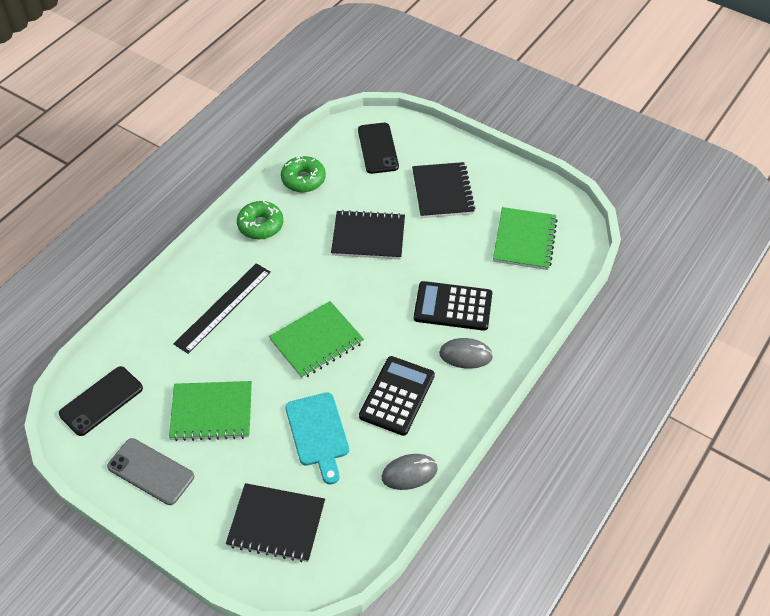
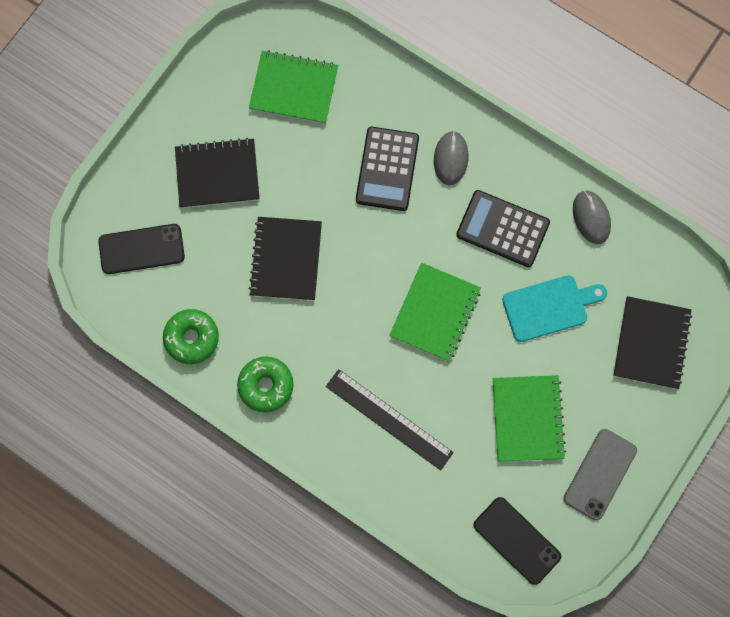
camera: 90 degrees left, 25 degrees up
(316, 341) = (435, 313): green notebook -> green notebook turned 60 degrees clockwise

